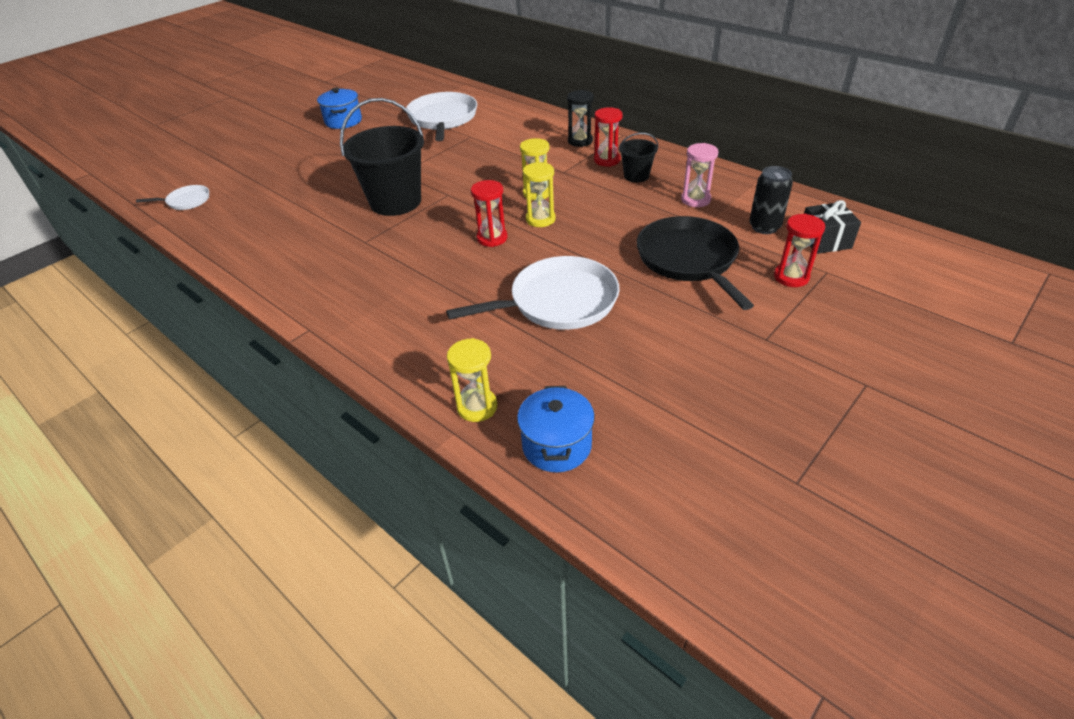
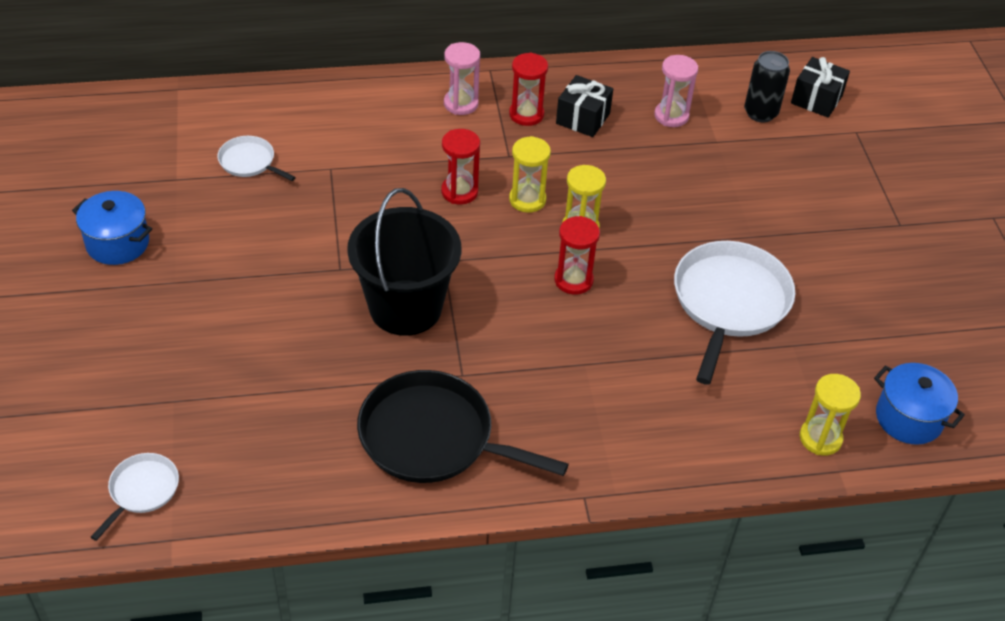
camera: 55 degrees left, 5 degrees up
(443, 119) = (249, 162): white pan -> white pan, size x0.50
(580, 141) = (461, 104): black hourglass -> pink hourglass
(636, 176) = (583, 118): black bucket -> black gift
(689, 260) = (756, 187): black pan -> black pan (433, 437)
(791, 277) = (842, 154): red hourglass -> red hourglass (459, 192)

